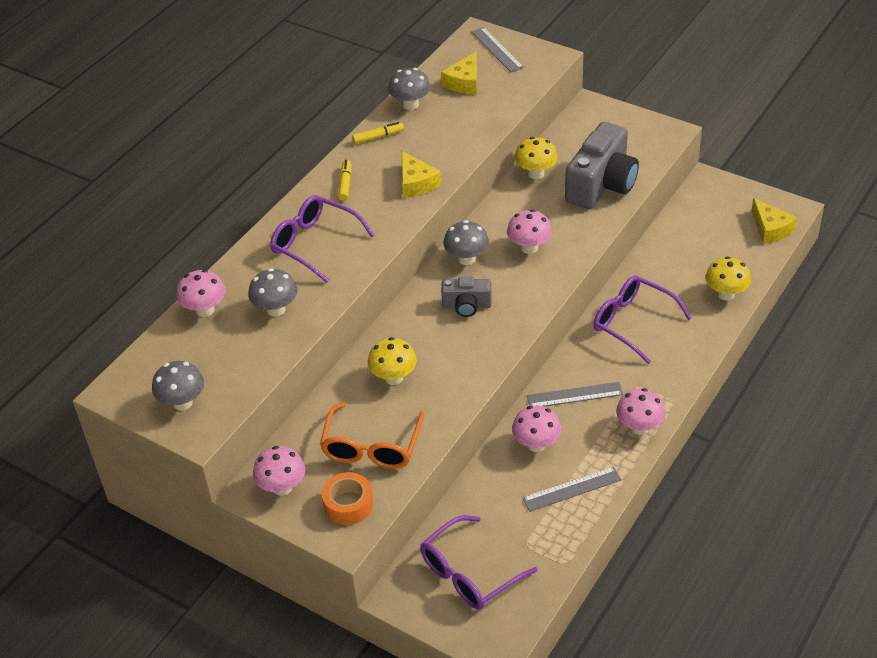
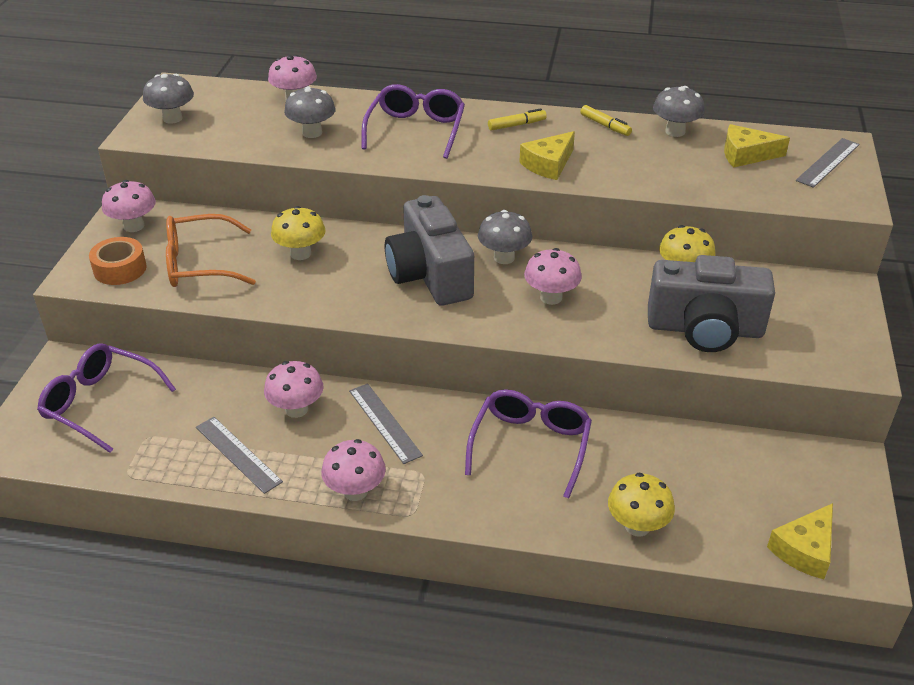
camera: 65 degrees right, 5 degrees down
(466, 306) = (430, 275): grey camera -> grey camera, size x1.87

